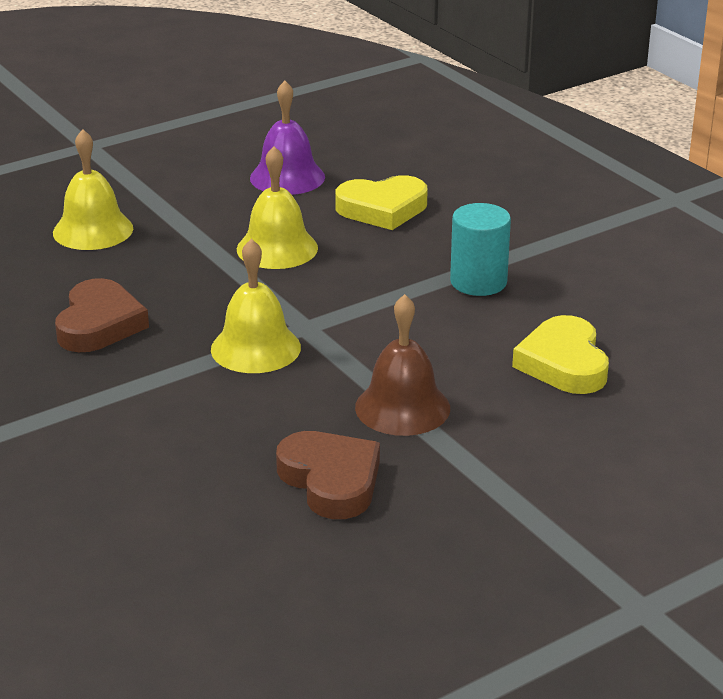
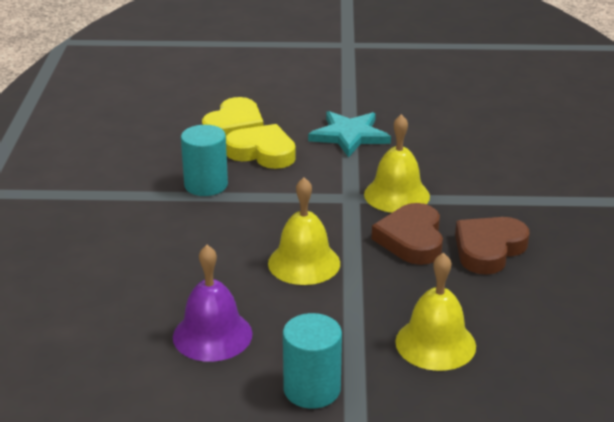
camera: 145 degrees left, 0 degrees up
(168, 174) = (312, 389): none -> turquoise cylinder
(331, 480) = (425, 118): brown heart -> brown heart (411, 239)
(382, 209) = (183, 267): yellow heart -> yellow heart (262, 152)
(402, 407) = (349, 136): brown bell -> turquoise star

